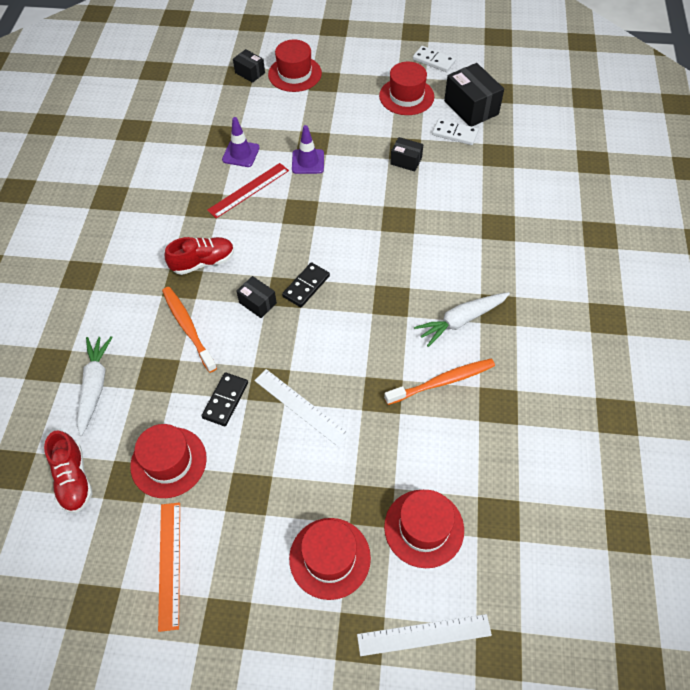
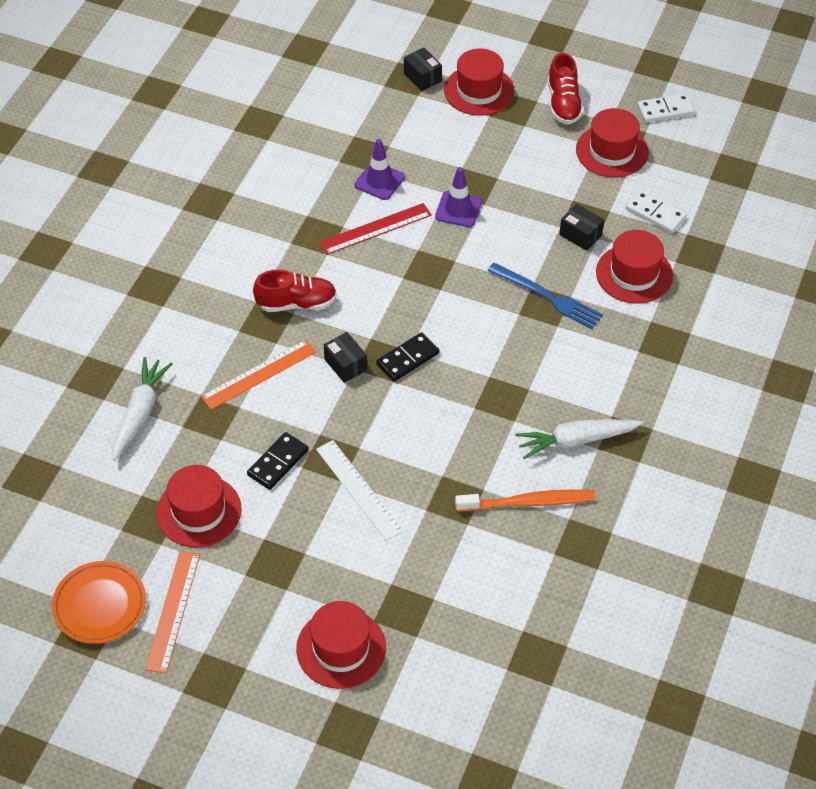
camera: 15 degrees right, 5 degrees down
(73, 479) = (95, 503): red shoe -> red shoe (563, 104)
(100, 577) = (100, 605): none -> orange plate
(188, 328) = (259, 374): orange toothbrush -> orange ruler
(398, 212) = (548, 297): none -> blue fork
(424, 528) = (451, 646): red hat -> red hat (634, 274)
(424, 635) = (415, 745): white ruler -> none
(434, 61) = (665, 110): white domino -> white domino turned 60 degrees counterclockwise
(471, 107) = (690, 184): black box -> none

